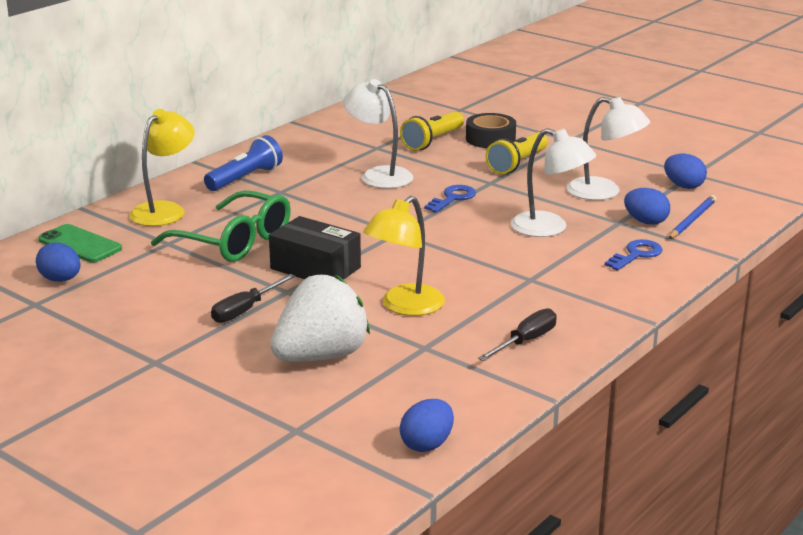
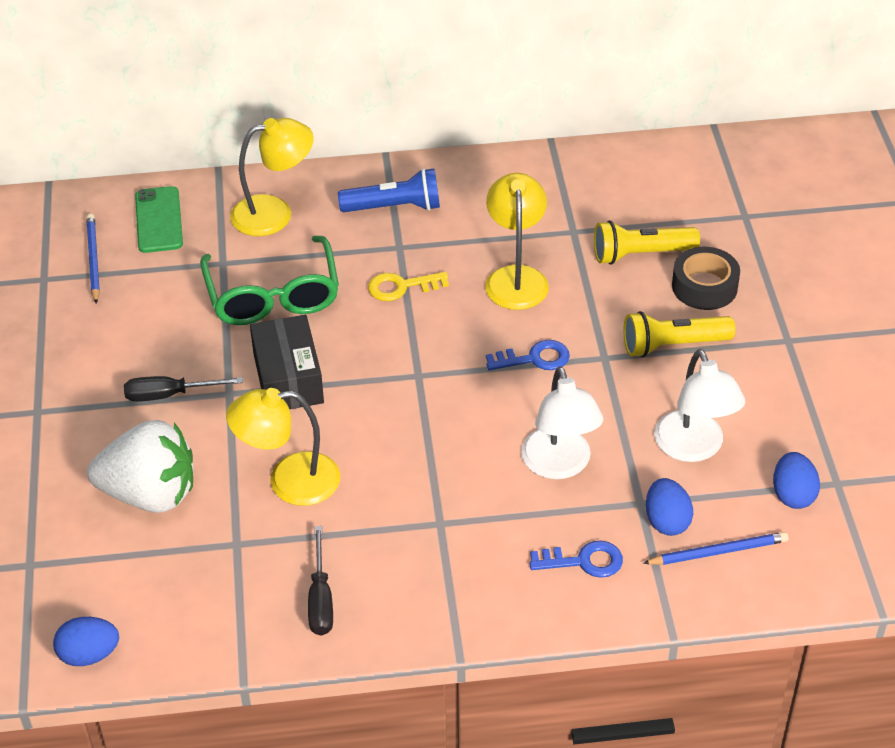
camera: 45 degrees right, 20 degrees up
(61, 280) = (93, 259): blue egg -> blue pencil
(314, 205) = (401, 287): none -> yellow key
(379, 175) = (516, 277): white lamp -> yellow lamp
(525, 341) = (320, 599): black screwdriver -> black screwdriver turned 90 degrees clockwise

